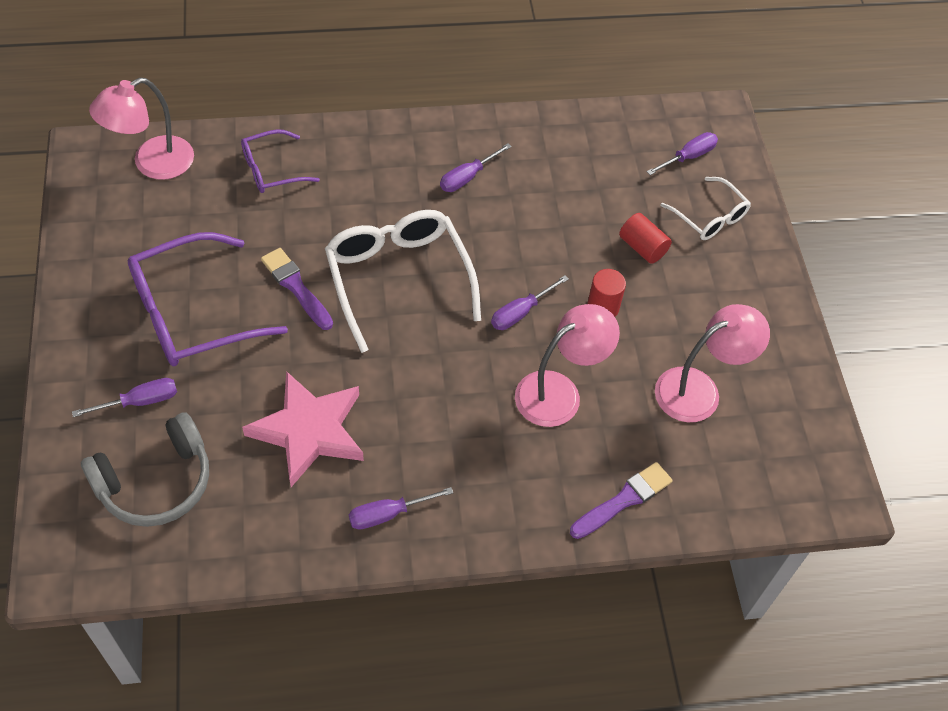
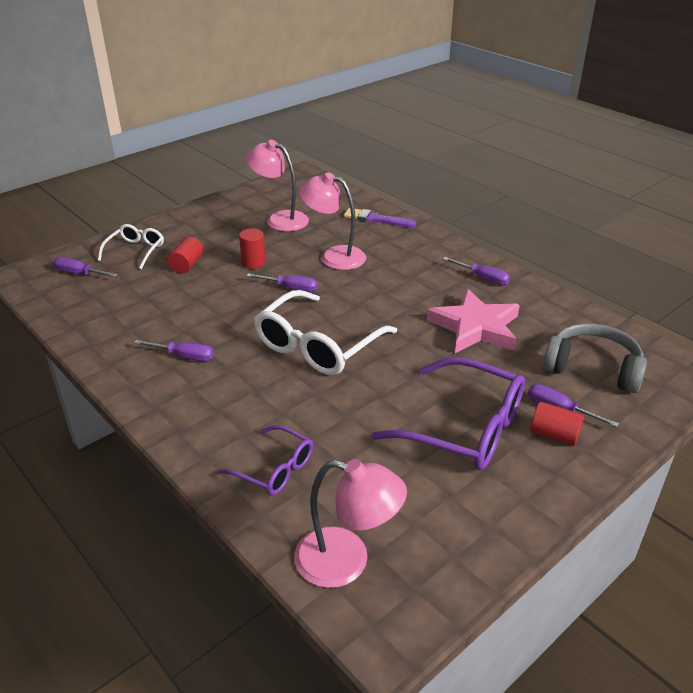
camera: 120 degrees left, 20 degrees down
(120, 371) = (554, 435): none -> red cylinder
(296, 287) = (379, 388): purple brush -> none

